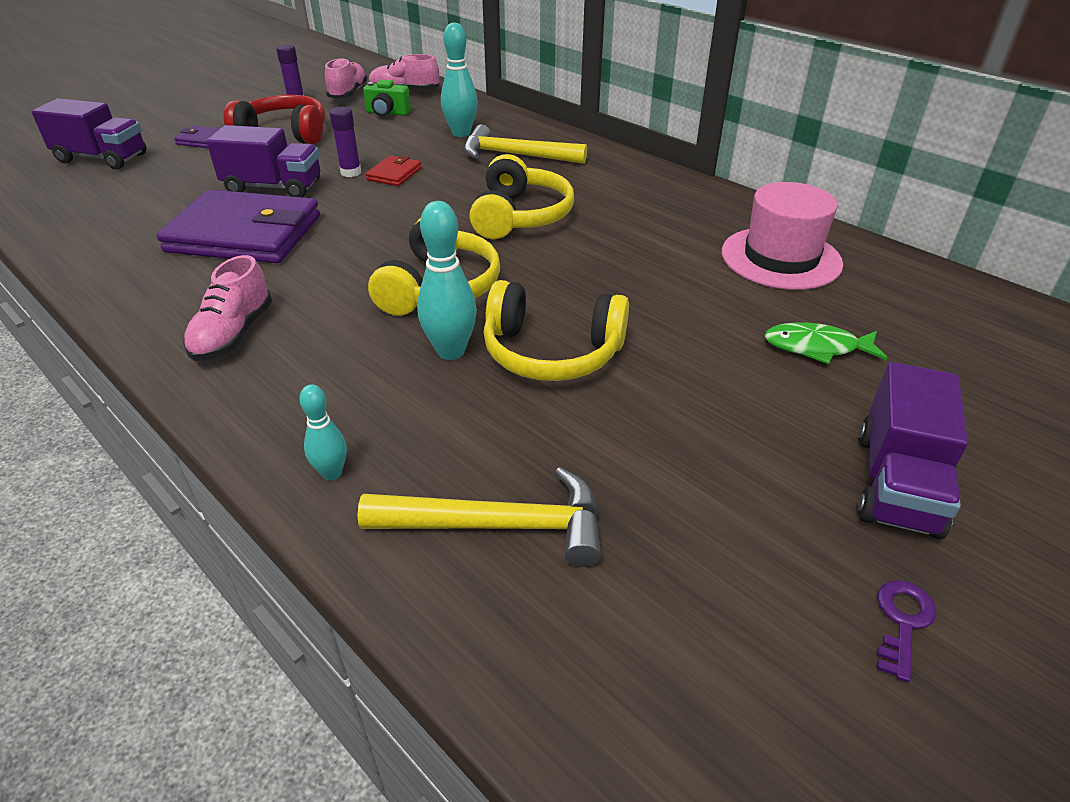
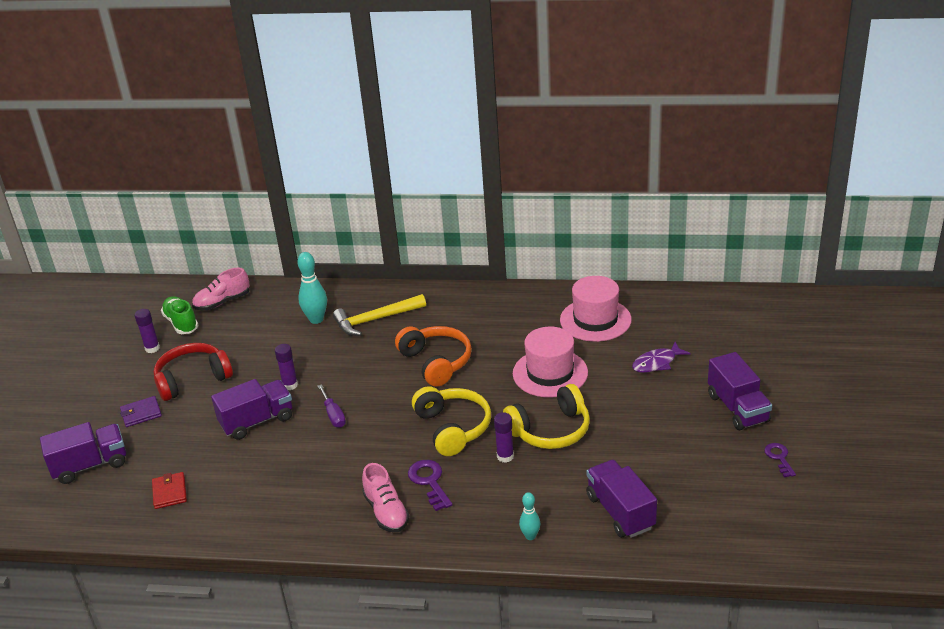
camera: 35 degrees left, 5 degrees down
(244, 234) = (293, 459): purple wallet -> none
(326, 329) = (429, 482): none -> purple key
(344, 215) = (333, 415): none -> purple screwdriver
(348, 94) = (181, 323): pink shoe -> green shoe
(387, 113) = (239, 326): green camera -> none
(394, 174) = (320, 372): red wallet -> red wallet (169, 492)
(450, 351) = (505, 456): turquoise bowling pin -> purple glue stick
(498, 525) = (620, 512): yellow hammer -> purple truck
(520, 216) = (436, 362): yellow headphones -> orange headphones
(640, 287) = (550, 373): none -> pink hat
(816, 347) = (657, 363): green fish -> purple fish

